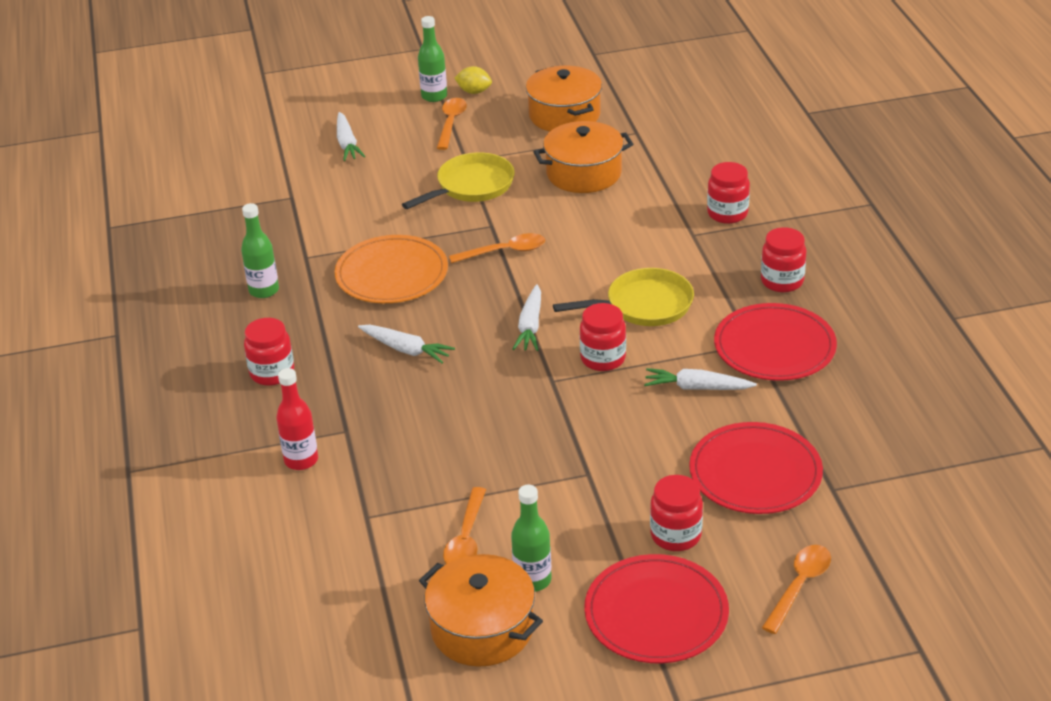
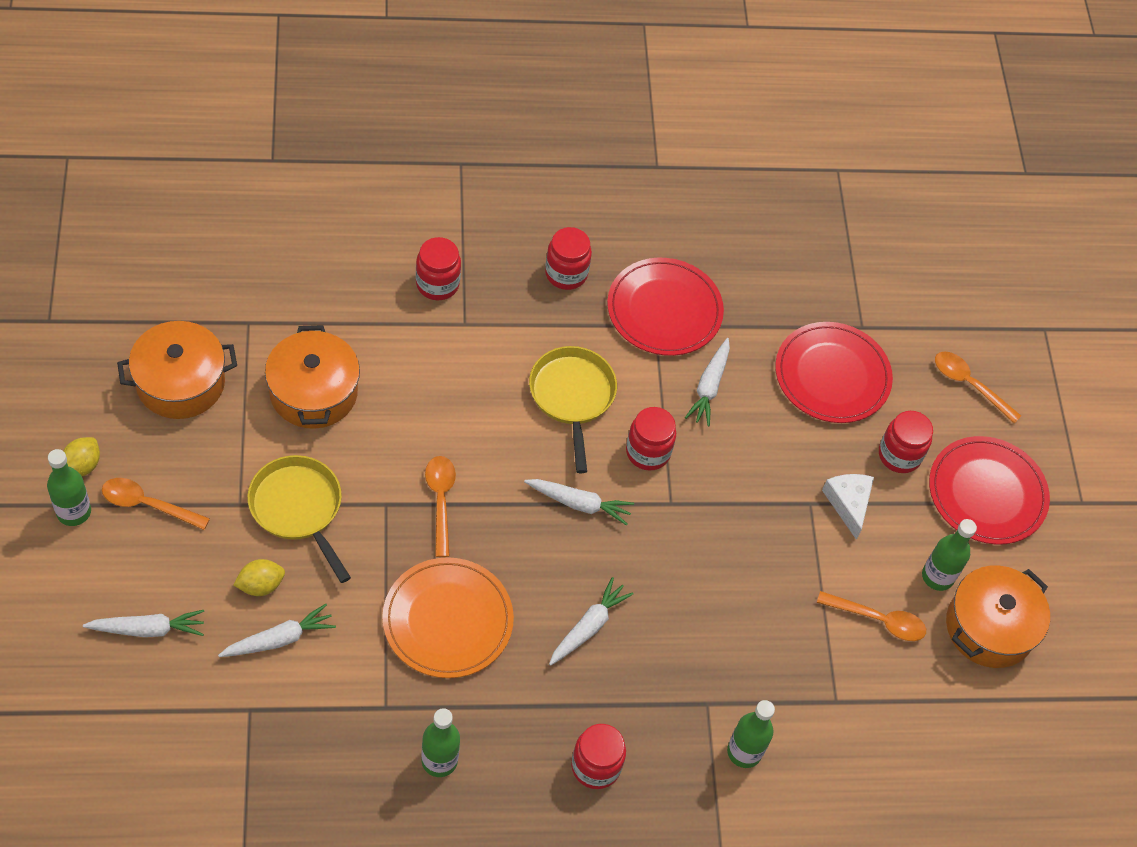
camera: 90 degrees left, 20 degrees up
(301, 460) = (744, 752): red bottle -> green bottle
(353, 199) = (279, 639): none -> white carrot
(397, 182) = (260, 585): none -> yellow lemon
(598, 502) = (848, 503): none -> white cheese

